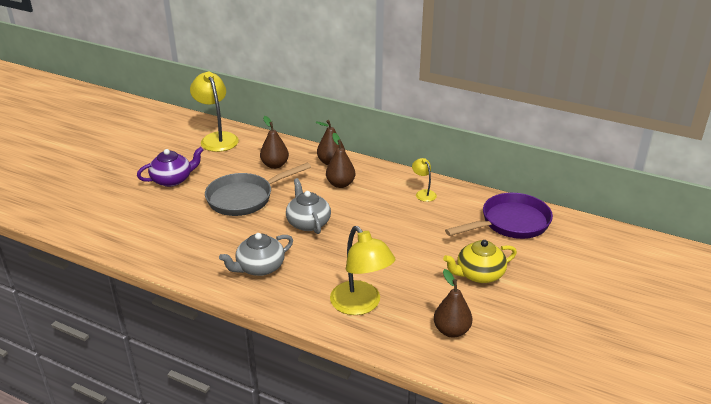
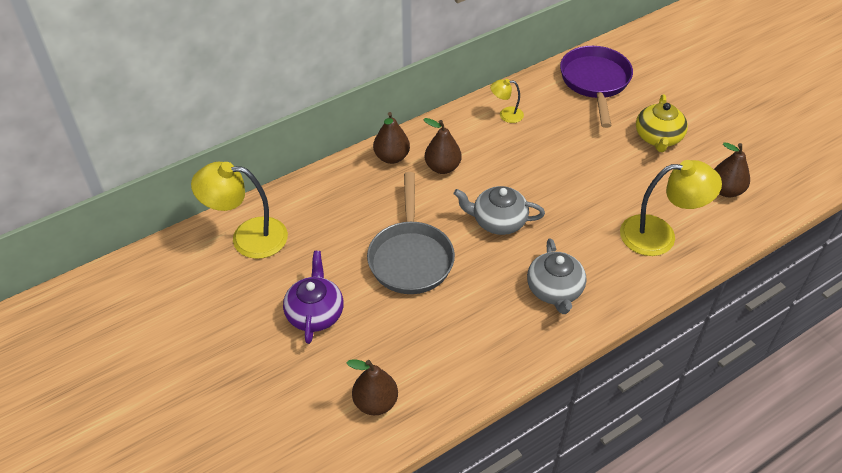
camera: 60 degrees left, 15 degrees up
(275, 165) = (359, 206): brown pear -> brown pear (375, 402)

